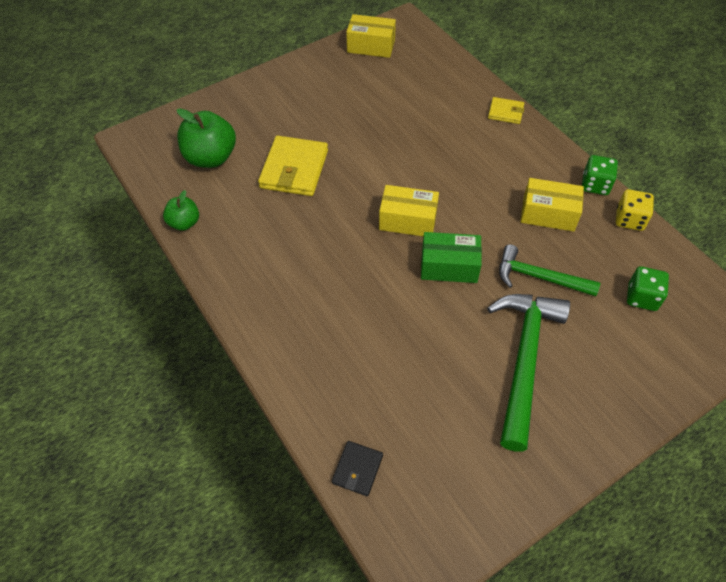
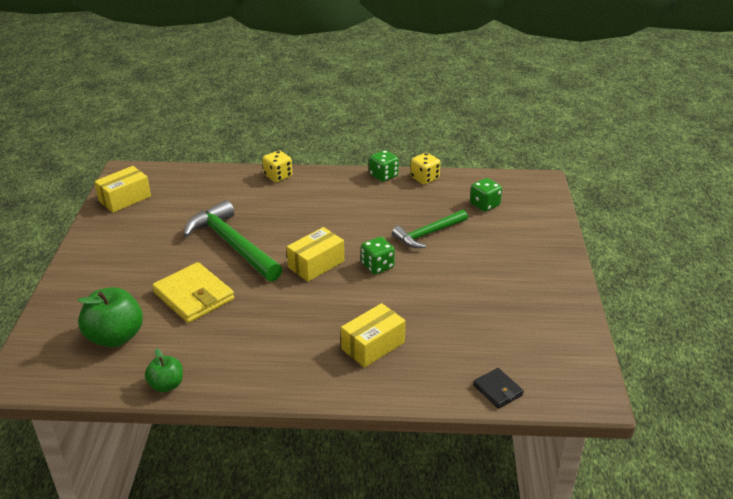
camera: 55 degrees left, 20 degrees down
(449, 266) = (377, 266): green box -> green dice
(505, 112) = (278, 176): yellow wallet -> yellow dice
(524, 360) = (484, 272): green hammer -> green hammer (232, 244)
(548, 214) = (384, 204): yellow box -> yellow box (373, 345)

